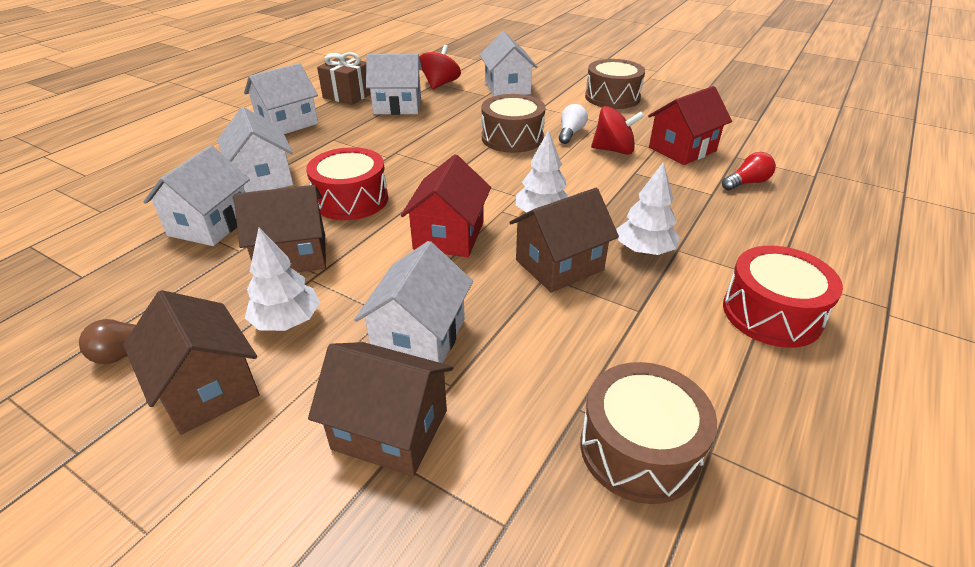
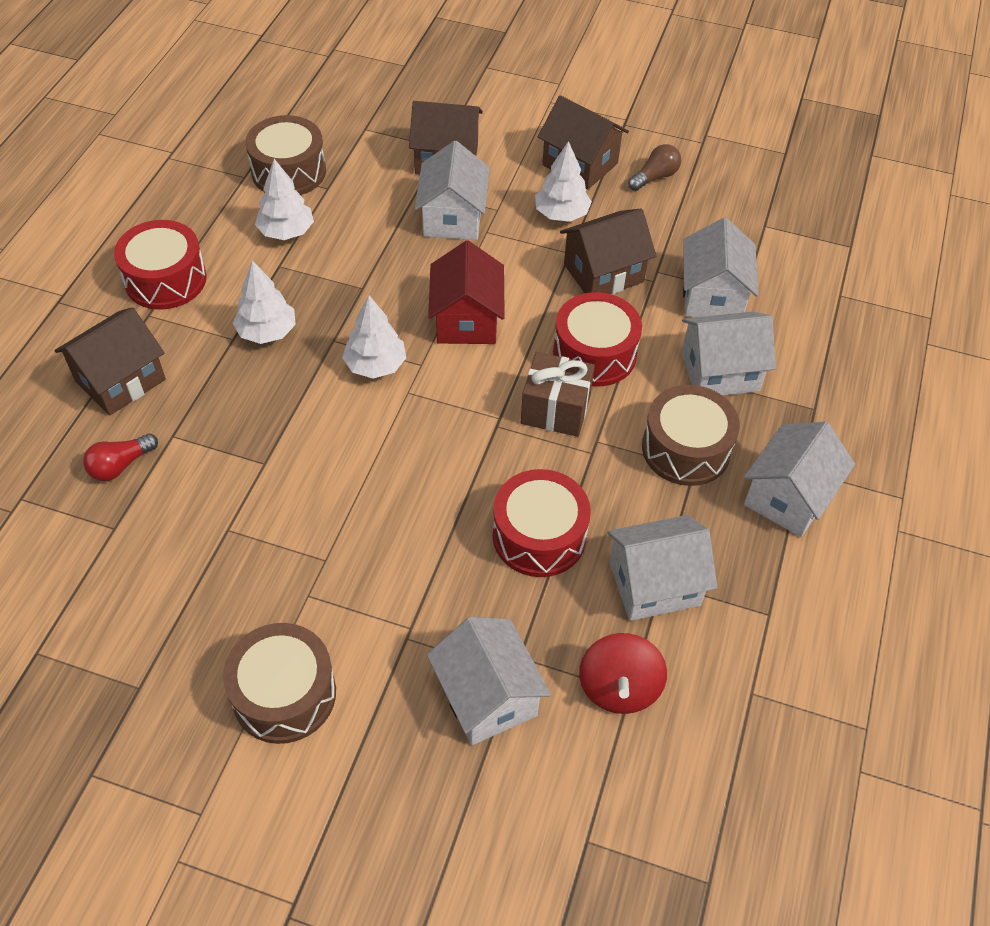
camera: 165 degrees right, 15 degrees up
(263, 178) = (720, 372): white house -> white house turned 60 degrees counterclockwise
(348, 95) = (758, 606): brown gift -> brown gift (555, 409)
(453, 126) = (539, 536): none -> red drum
(512, 138) = (441, 518): brown drum -> brown drum (686, 449)
(559, 265) = (350, 301): brown house -> brown house (120, 380)
(570, 133) = (354, 548): white light bulb -> none
(614, 150) = (289, 512): red spinning top -> none
(634, 350) = (286, 232): none -> white tree
(682, 149) = (188, 532): red house -> none

